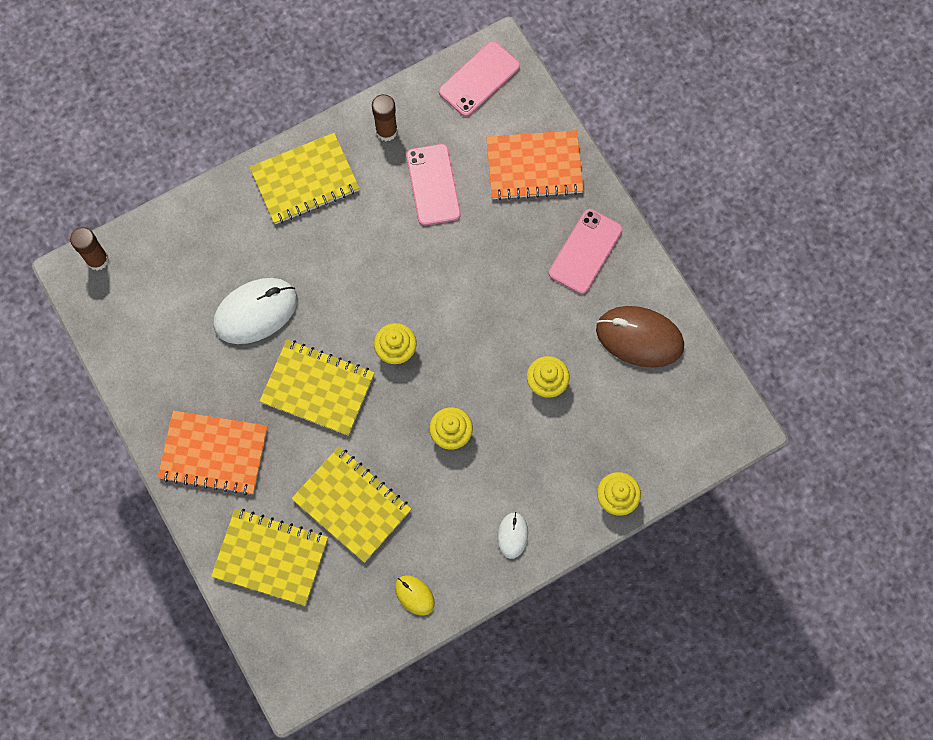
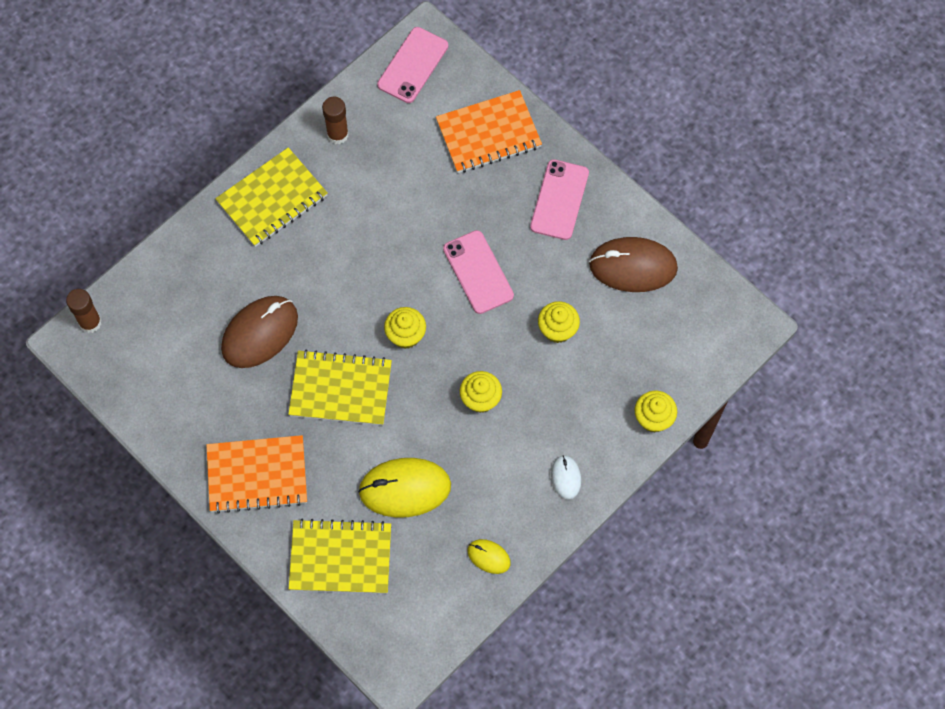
camera: 15 degrees left, 5 degrees down
(256, 312) = (260, 333): white mouse -> brown mouse
(352, 504) = (405, 488): yellow notebook -> yellow mouse
(433, 185) = (397, 173): pink phone -> pink phone (478, 272)

